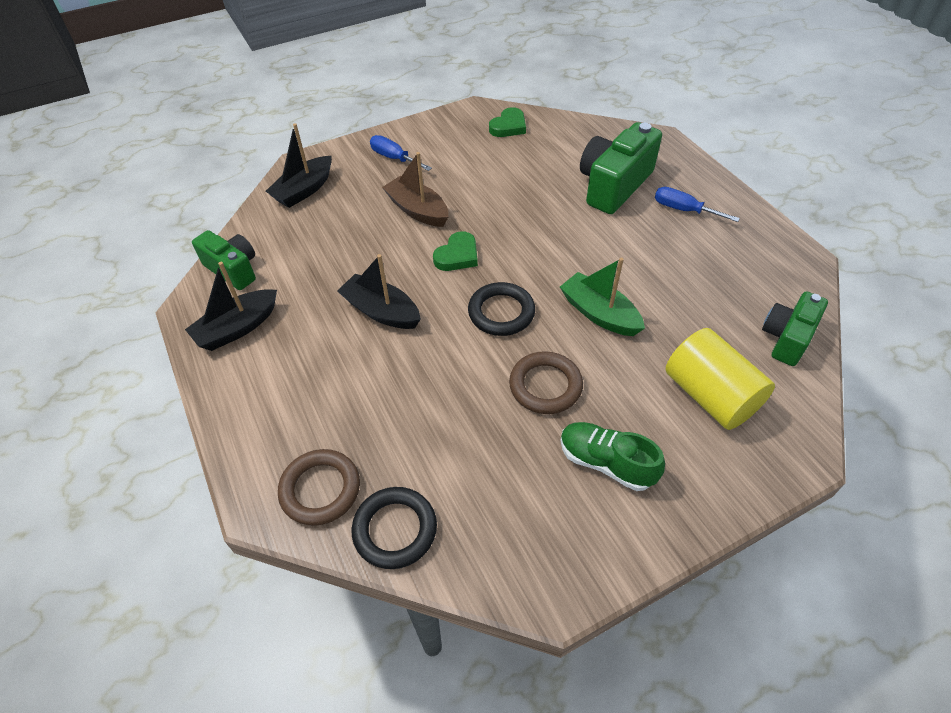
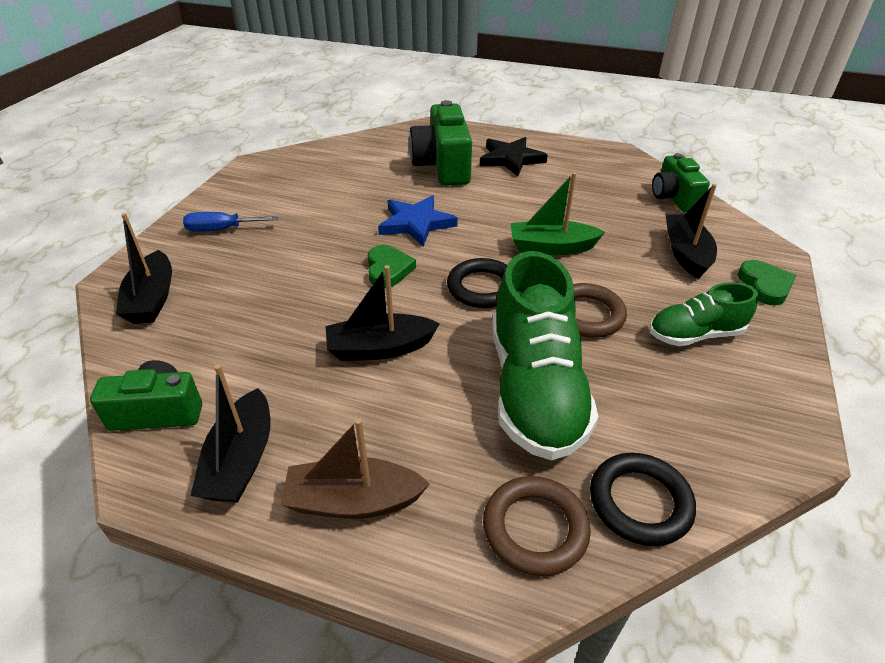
camera: 45 degrees left, 10 degrees down
(417, 210) = (303, 256): brown boat -> brown boat (353, 501)
(434, 410) = (535, 389): none -> green shoe
(508, 126) = (302, 164): green heart -> green heart (765, 286)
(524, 228) = (416, 223): none -> blue star
(683, 210) = (511, 159): blue screwdriver -> black star
(710, 395) = (686, 253): yellow cylinder -> black boat

